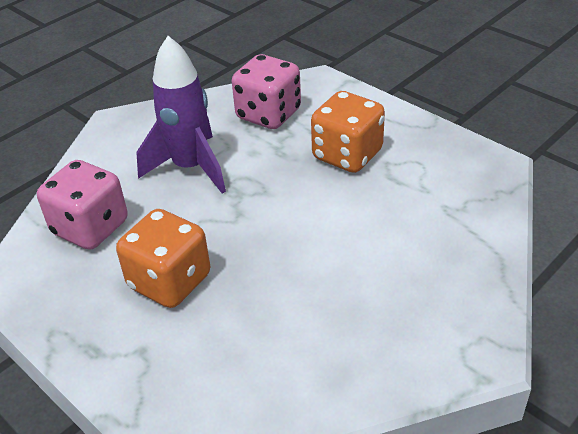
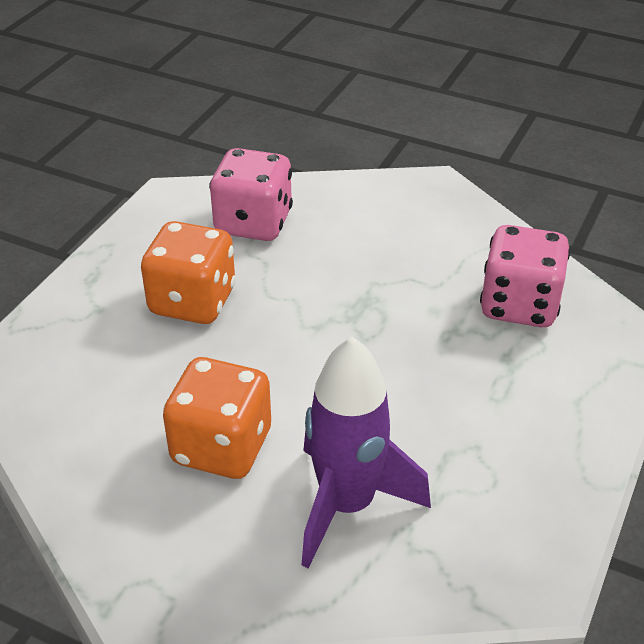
camera: 70 degrees right, 0 degrees up
(191, 168) = (380, 266): purple rocket -> purple rocket (347, 505)
(347, 155) = (472, 401): orange dice -> orange dice (221, 447)

